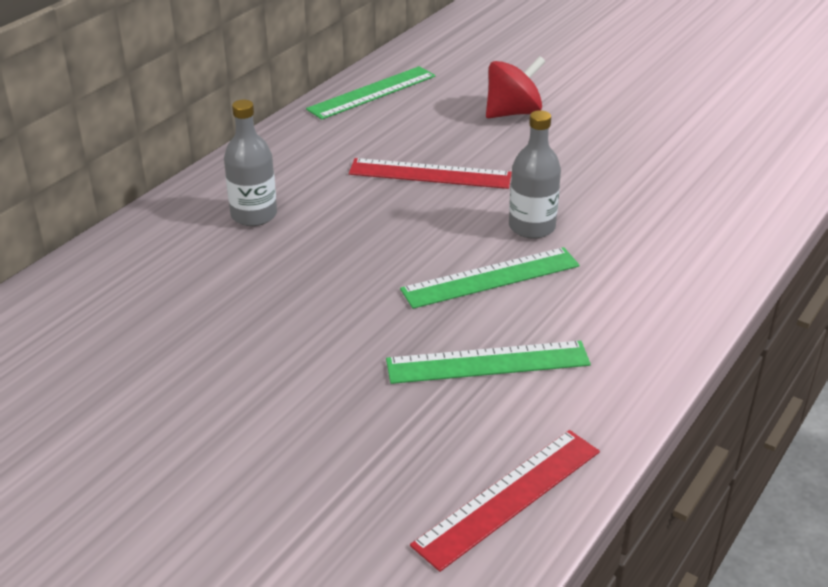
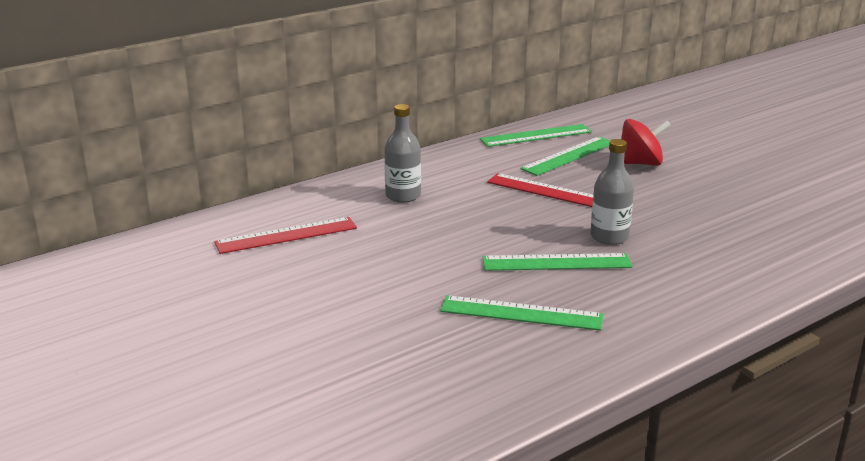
camera: 20 degrees right, 10 degrees down
(426, 116) = (568, 156): none -> green ruler
(508, 497) = (485, 396): red ruler -> red ruler (286, 235)

